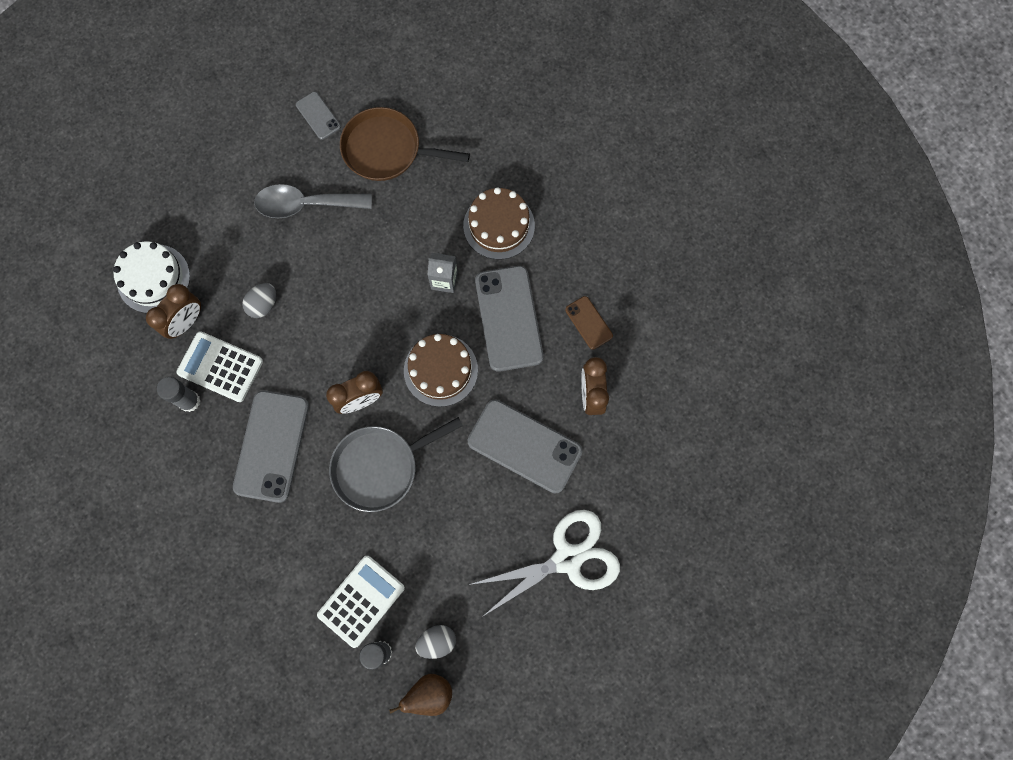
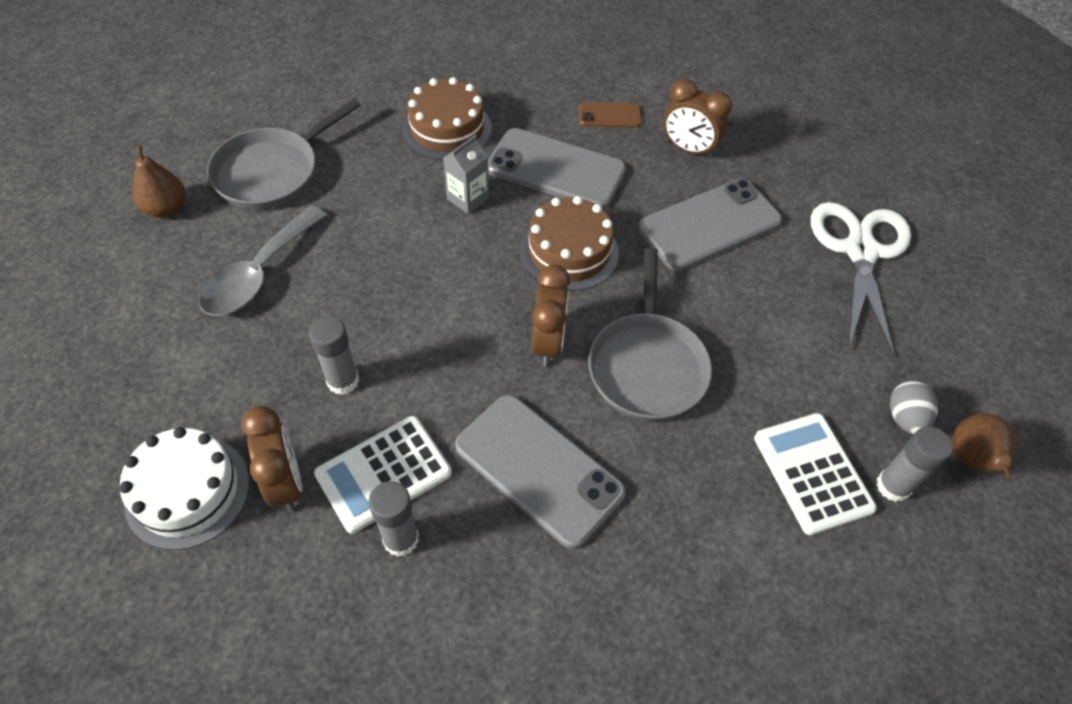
camera: 60 degrees left, 20 degrees down
(263, 305) = (343, 381): grey egg -> grey glue stick
(318, 116) = (167, 208): grey phone -> brown pear
(386, 150) = (272, 172): brown pan -> grey pan

